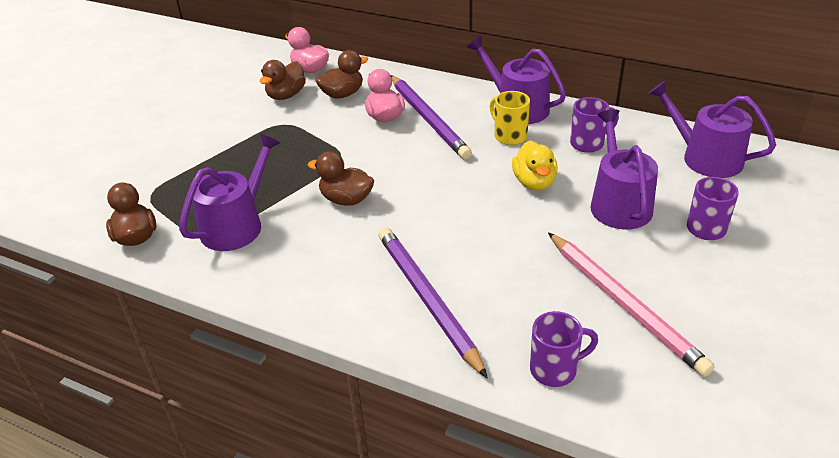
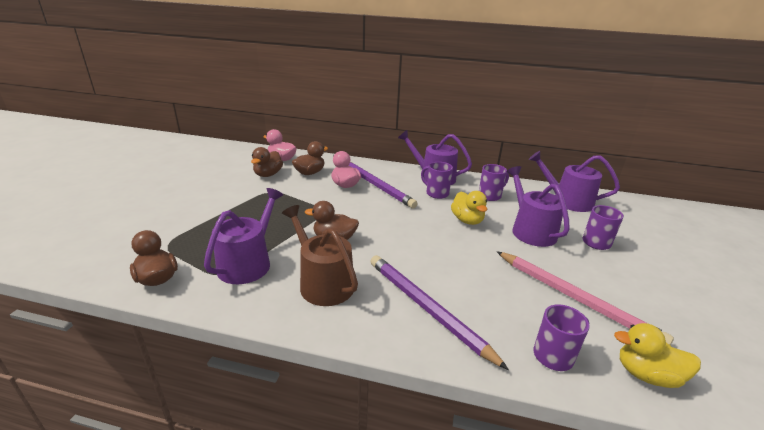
camera: 15 degrees left, 10 degrees down
(316, 257) = (323, 282): none -> brown watering can
(509, 136) = (436, 193): yellow mug -> purple mug
(656, 403) = (646, 374): none -> yellow duck

